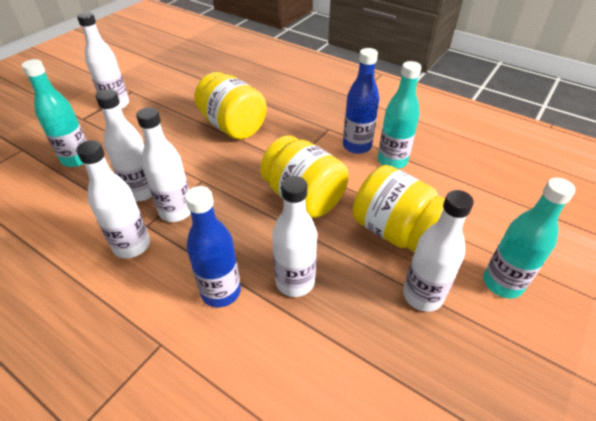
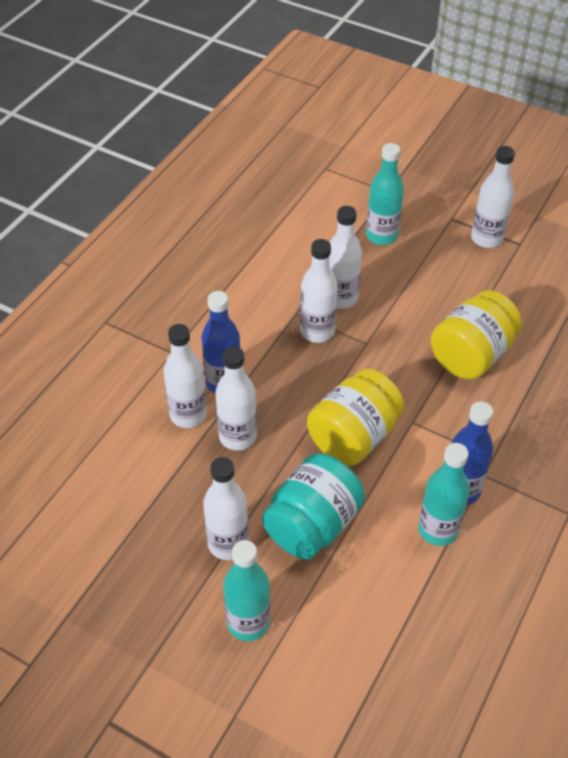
camera: 85 degrees right, 5 degrees up
(132, 246) = (270, 309): white bottle -> white bottle (188, 415)
(395, 231) = (312, 525): yellow jar -> turquoise jar

